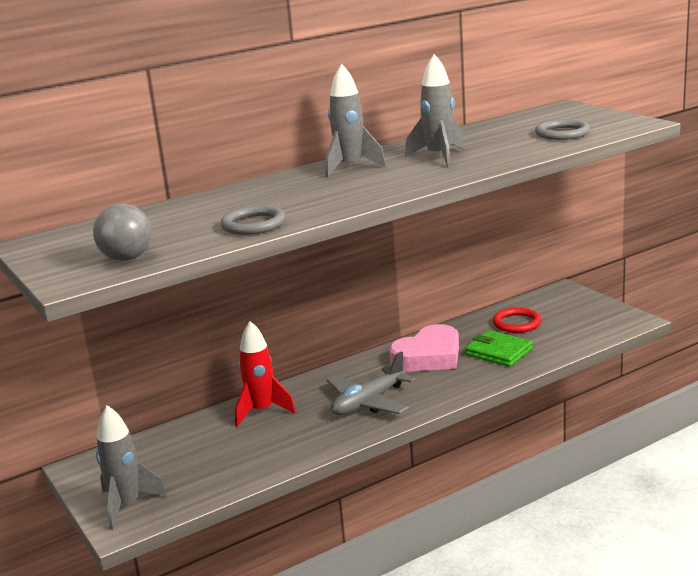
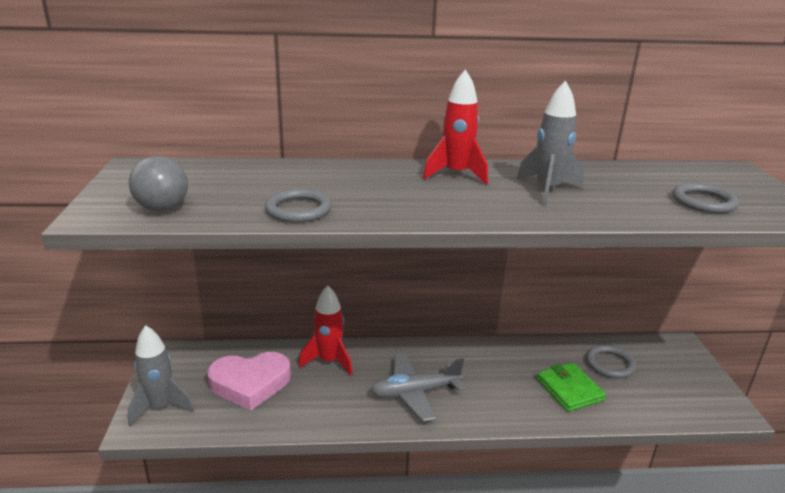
camera: 25 degrees right, 5 degrees up
(350, 167) = (456, 174): grey rocket -> red rocket
(429, 356) = (503, 366): pink heart -> pink heart (250, 383)
(516, 323) = (610, 364): red ring -> grey ring

